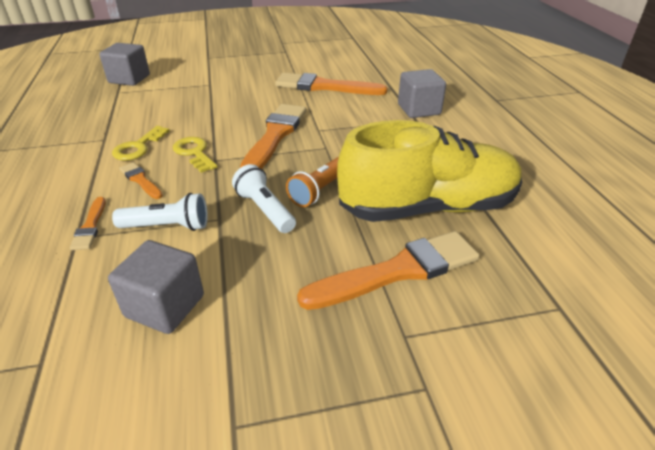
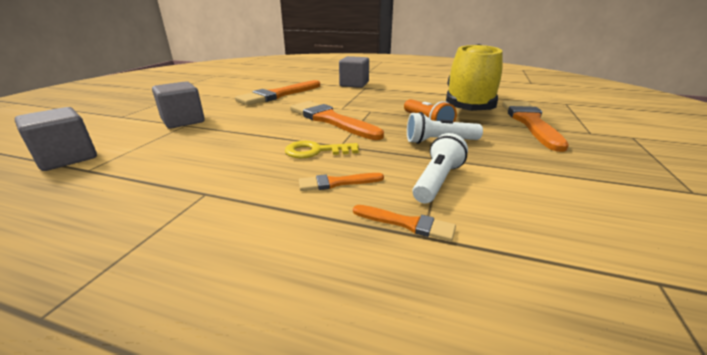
camera: 60 degrees left, 10 degrees down
(138, 147) = (261, 175): yellow key -> none
(165, 306) = (561, 198): grey cube -> grey cube (183, 121)

